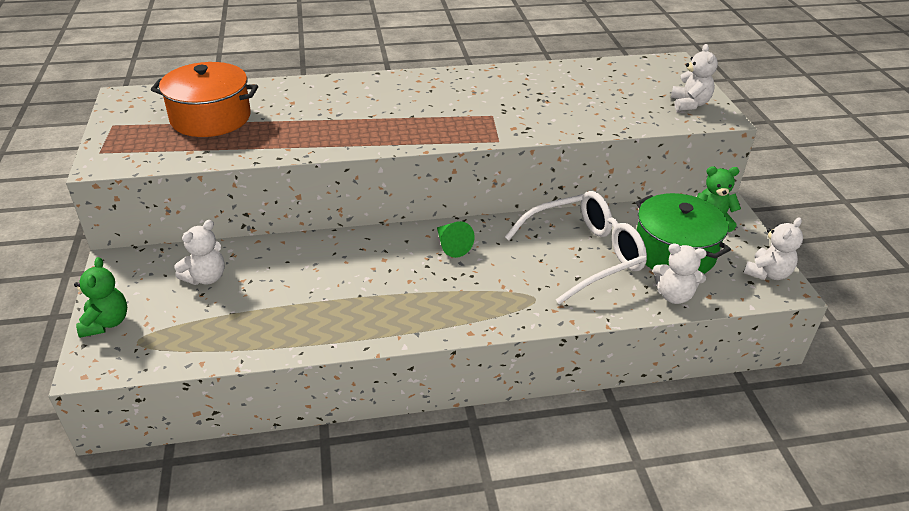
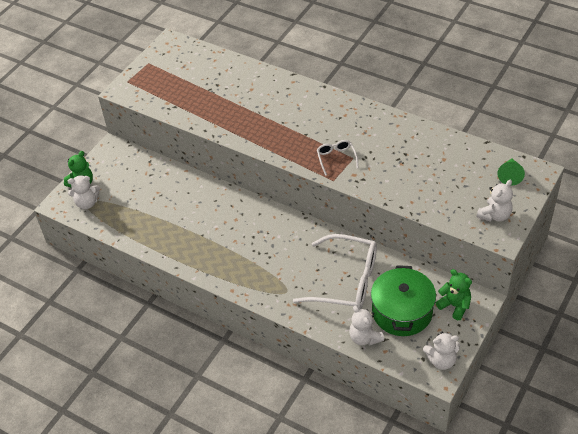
camera: 45 degrees right, 10 degrees up
(206, 277) = (143, 181): white teddy bear -> white teddy bear (87, 203)
(211, 118) = (198, 81): orange pot -> none
(451, 246) = (279, 231): green cone -> green cone (510, 175)
(475, 122) = (336, 158): none -> white glasses

